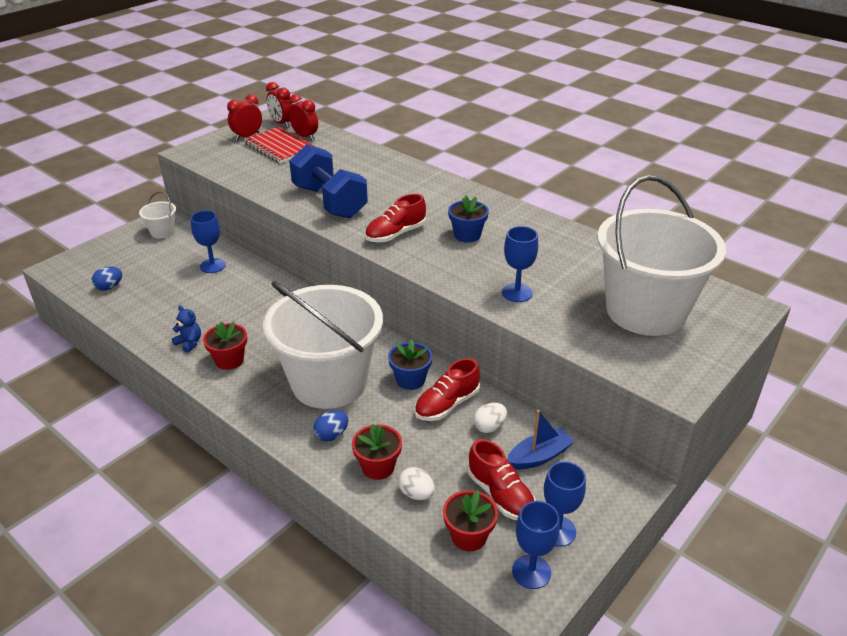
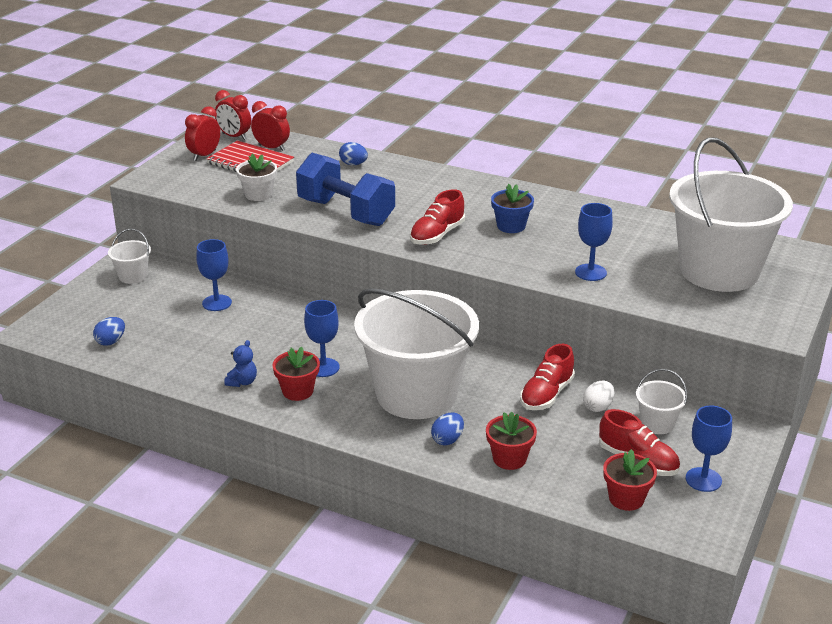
camera: 15 degrees left, 5 degrees down
(189, 343) = (242, 382): blue teddy bear -> blue teddy bear turned 90 degrees clockwise
(267, 176) = (258, 194): none -> white flower pot
(363, 159) = (353, 164): none -> blue egg
(410, 380) = (498, 379): blue flower pot -> none
(416, 494) = (559, 474): white egg -> none
(531, 572) = (696, 515): blue goblet -> blue goblet (323, 367)
(539, 456) = (657, 423): blue boat -> white bucket

